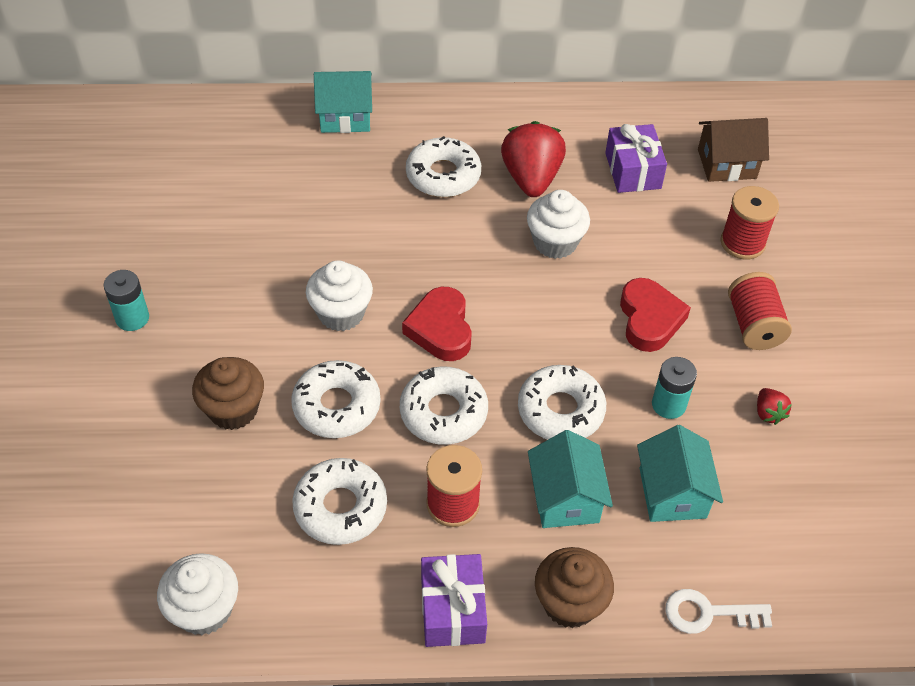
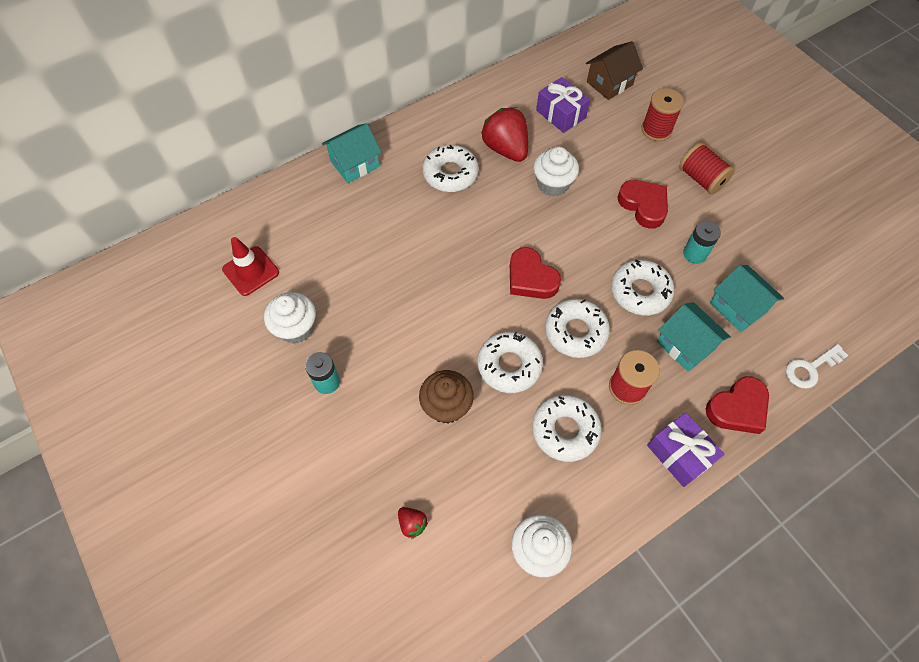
camera: 30 degrees left, 10 degrees up
(149, 172) = (251, 271): none -> red traffic cone
(341, 313) = (462, 301): white cupcake -> white cupcake (296, 328)
(570, 603) = (737, 408): brown cupcake -> red heart
(768, 413) = (749, 229): red strawberry -> red strawberry (412, 524)

